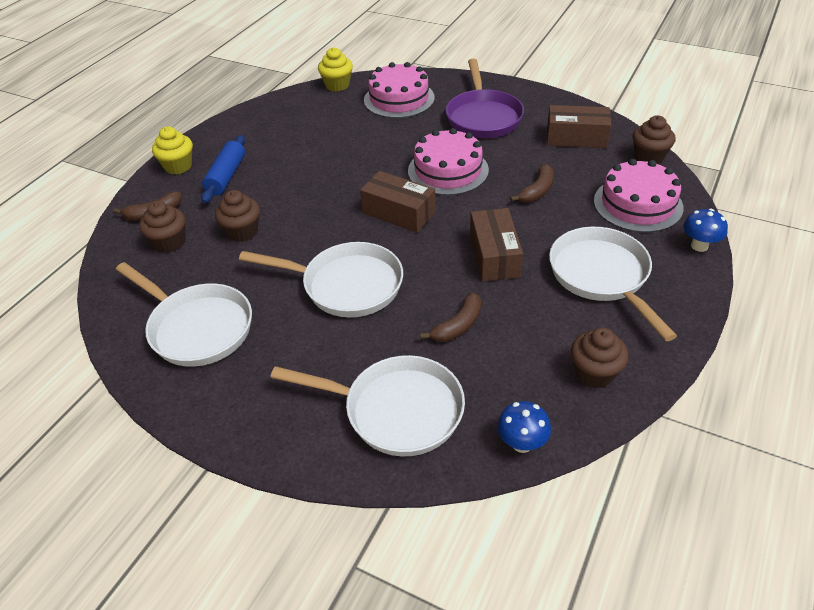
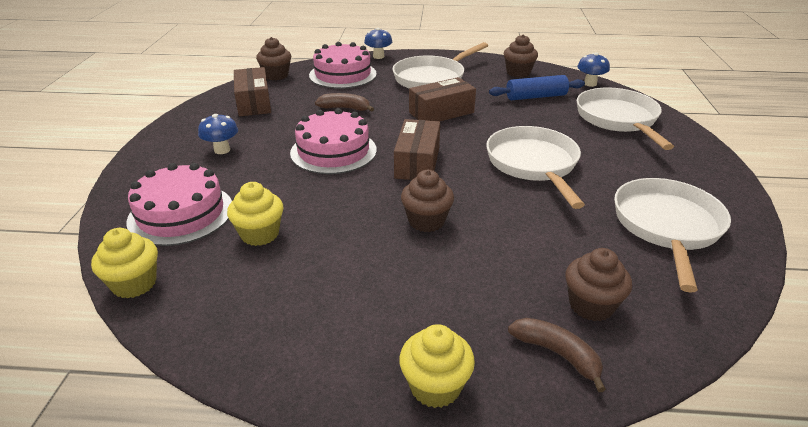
camera: 115 degrees left, 10 degrees down
(226, 176) = (429, 312): blue rolling pin -> blue rolling pin (536, 97)
(242, 232) = (521, 250): brown cupcake -> brown cupcake (426, 221)
(352, 126) = (260, 234): none -> yellow cupcake
(458, 325) = (525, 113): brown banana -> none
(483, 117) = (222, 150): purple pan -> blue mushroom

